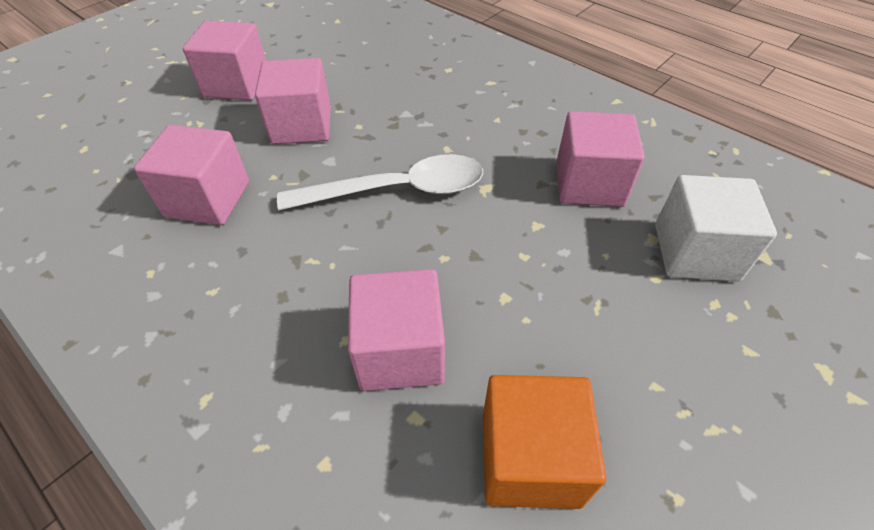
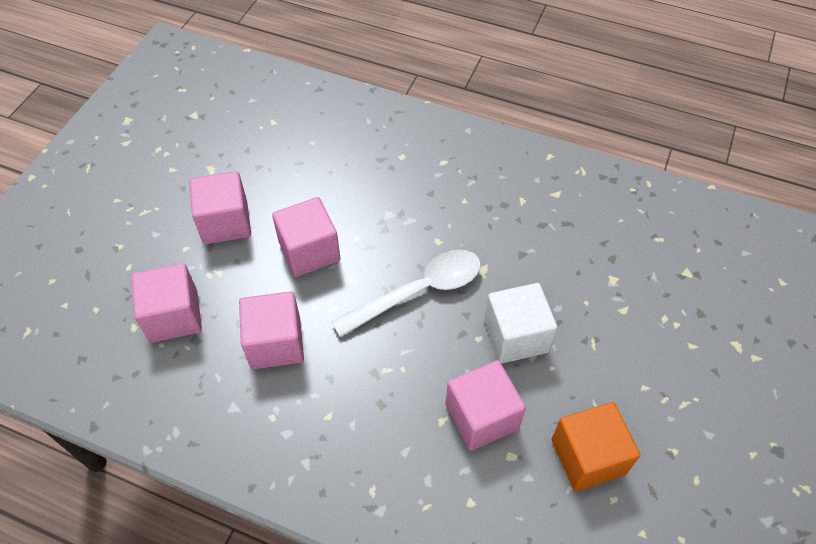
camera: 20 degrees left, 5 degrees up
(589, 184) = (555, 244): pink cube -> pink cube (174, 316)
(695, 252) = (643, 282): white cube -> white cube (516, 336)

